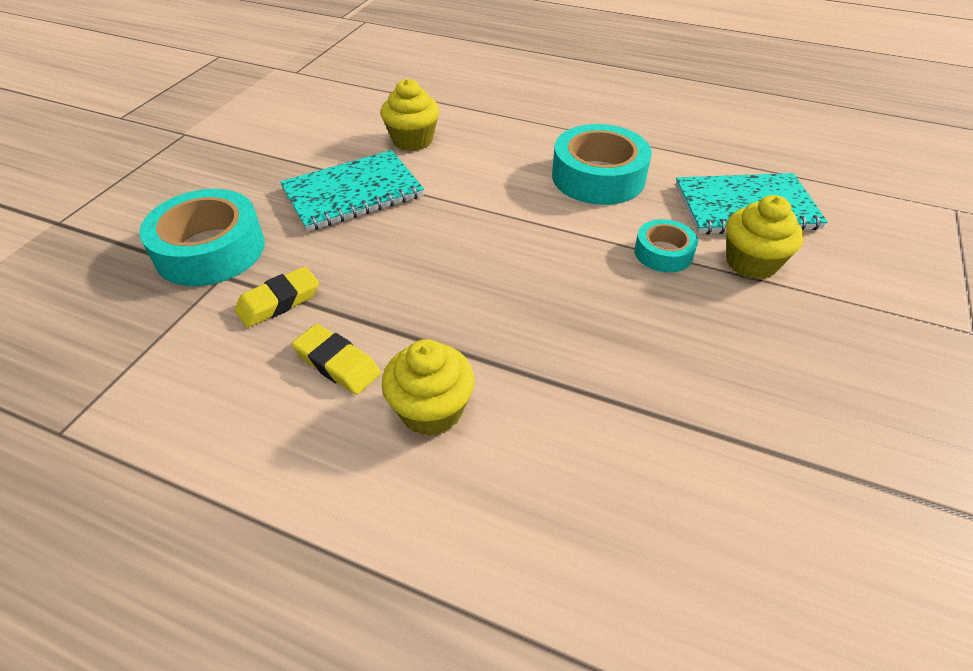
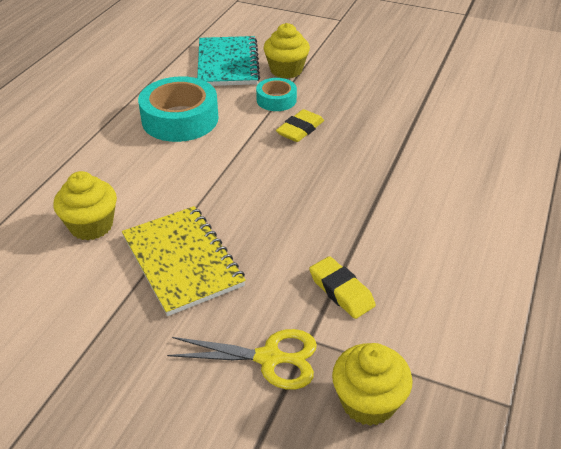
camera: 90 degrees left, 5 degrees down
(210, 250) = (269, 358): turquoise tape -> yellow scissors
(337, 364) = (404, 247): yellow eraser -> yellow eraser (300, 130)
(353, 193) = (182, 261): turquoise notebook -> yellow notebook
(431, 410) = (434, 199): yellow cupcake -> yellow cupcake (368, 402)

